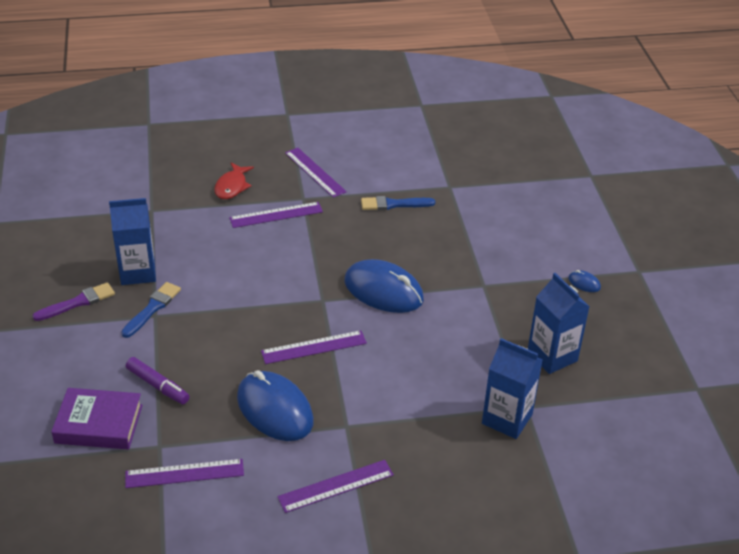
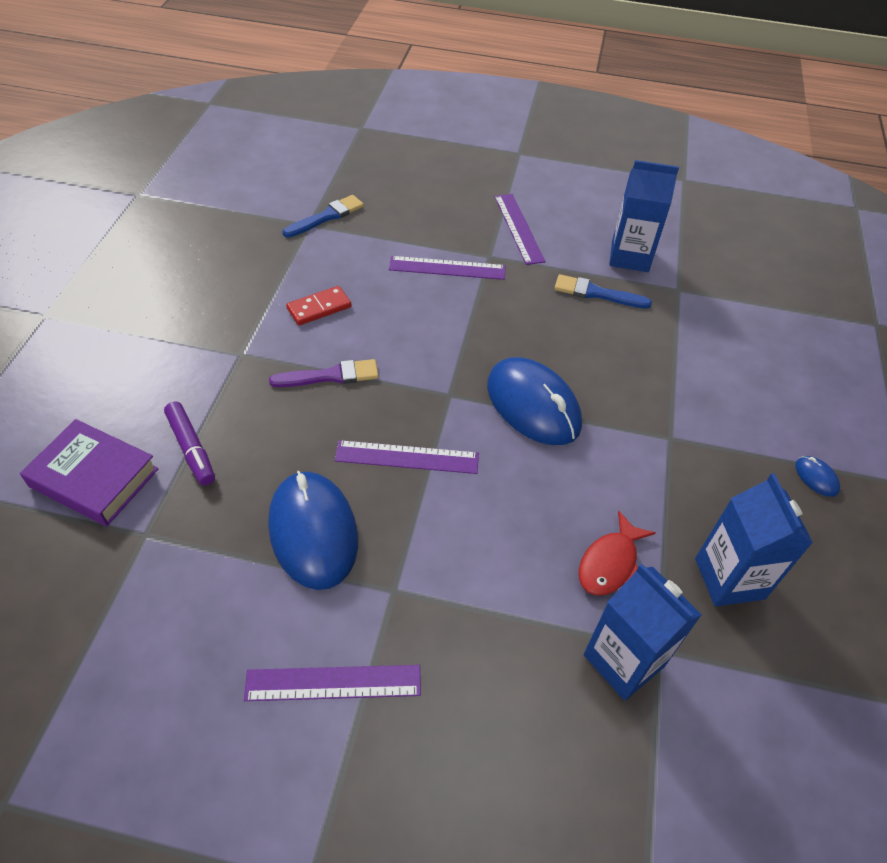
camera: 20 degrees right, 10 degrees up
(78, 302) = (166, 311): purple brush -> purple brush (330, 376)
(138, 272) = (252, 294): blue carton -> blue carton (630, 257)
(152, 308) = (243, 344): blue brush -> blue brush (326, 217)
(184, 473) = (152, 588): purple ruler -> none
(195, 268) = (319, 308): none -> red domino
(232, 186) = (414, 220): red fish -> red fish (610, 563)

